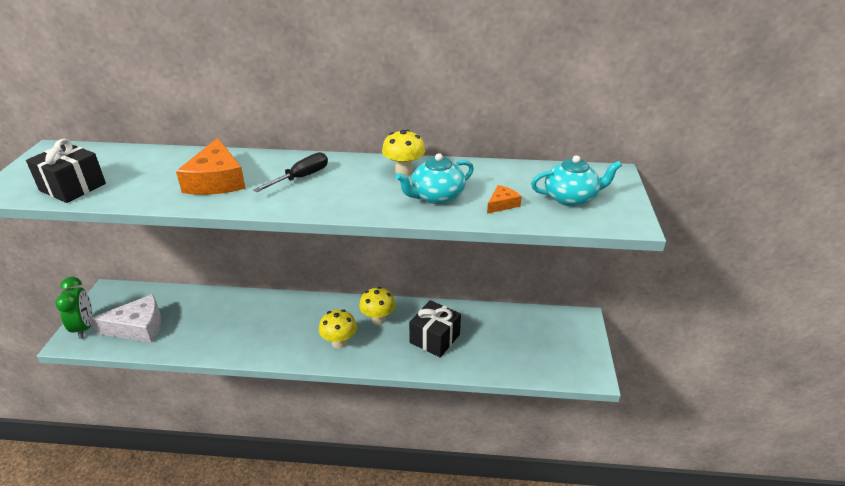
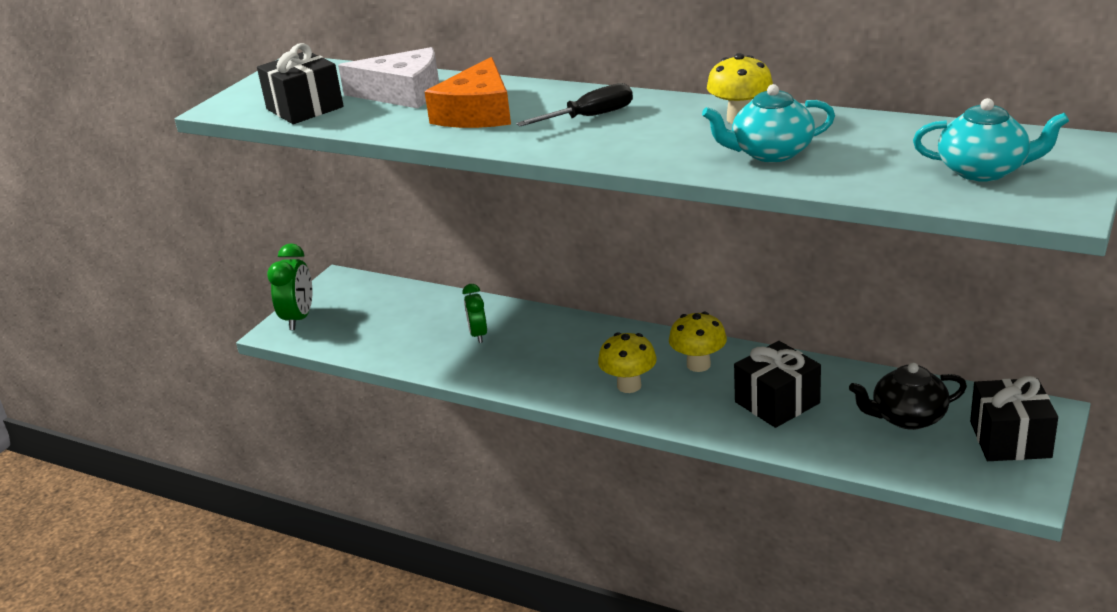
camera: 25 degrees right, 5 degrees down
(138, 327) = (363, 327): white cheese -> white cheese (403, 93)
(225, 320) = (478, 335): none -> green clock
(502, 204) = (865, 170): orange cheese -> none
(511, 335) = (907, 417): none -> black teapot
(571, 340) = (1010, 439): none -> black gift

